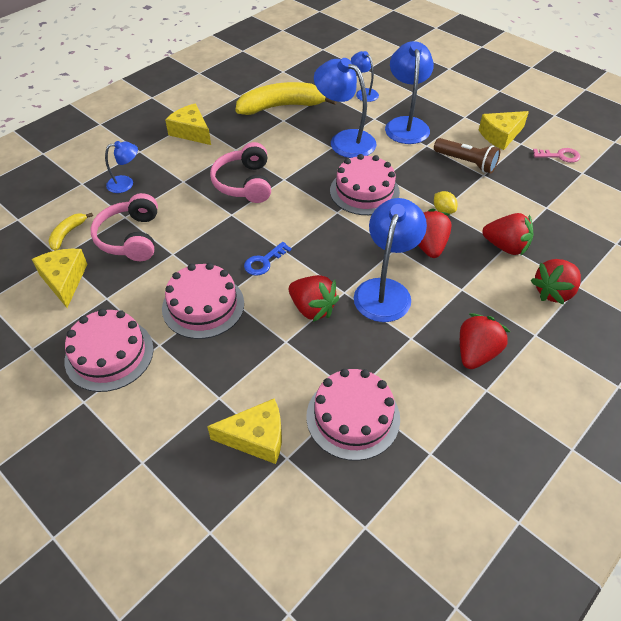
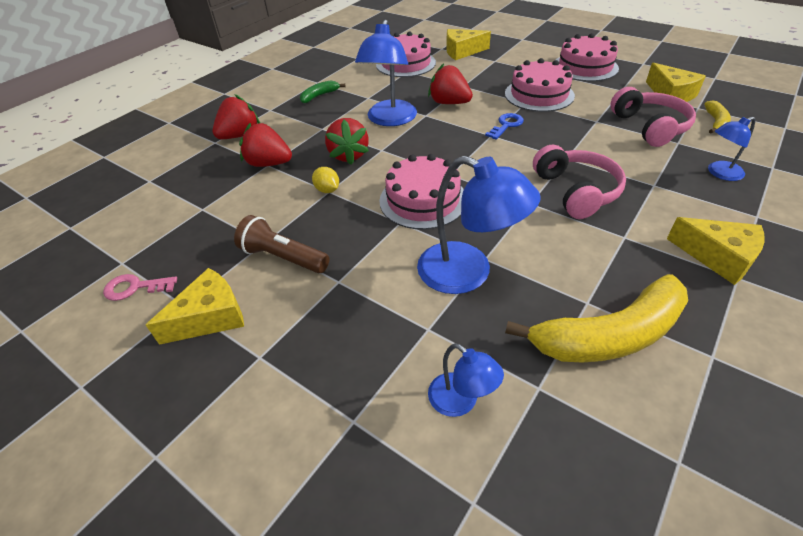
camera: 175 degrees right, 5 degrees down
(406, 125) = (370, 320): blue lamp -> none
(476, 353) = (319, 96): red strawberry -> green banana

